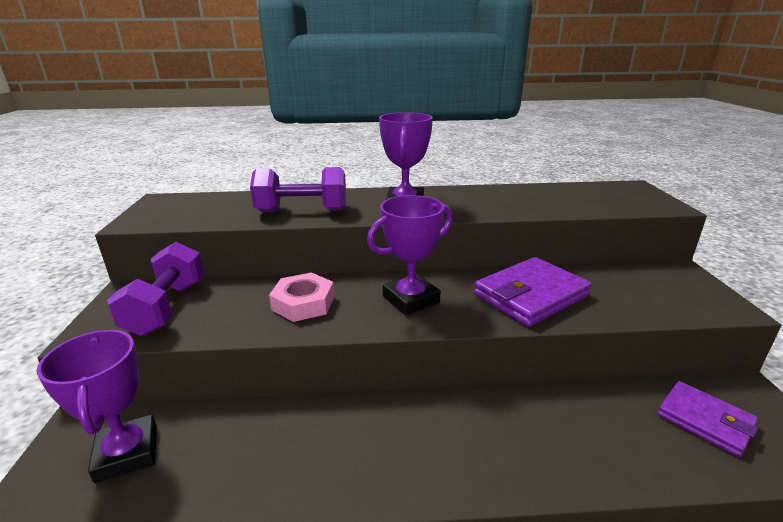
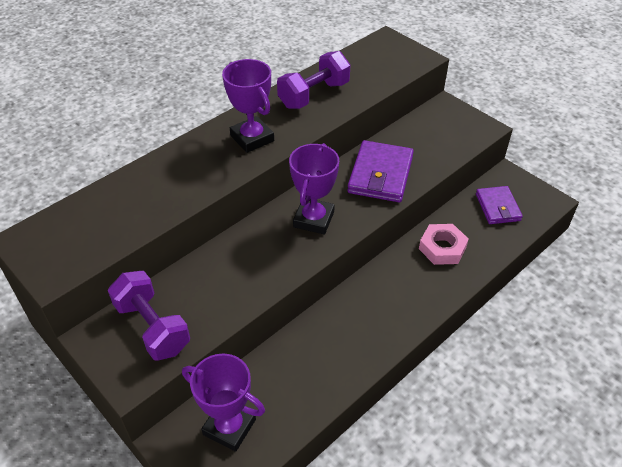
camera: 40 degrees left, 20 degrees up
(302, 211) = (182, 187): purple dumbbell -> purple dumbbell (314, 95)
(303, 303) = (247, 264): pink nut -> pink nut (442, 248)
(704, 420) = (497, 207): purple wallet -> purple wallet turned 75 degrees clockwise

